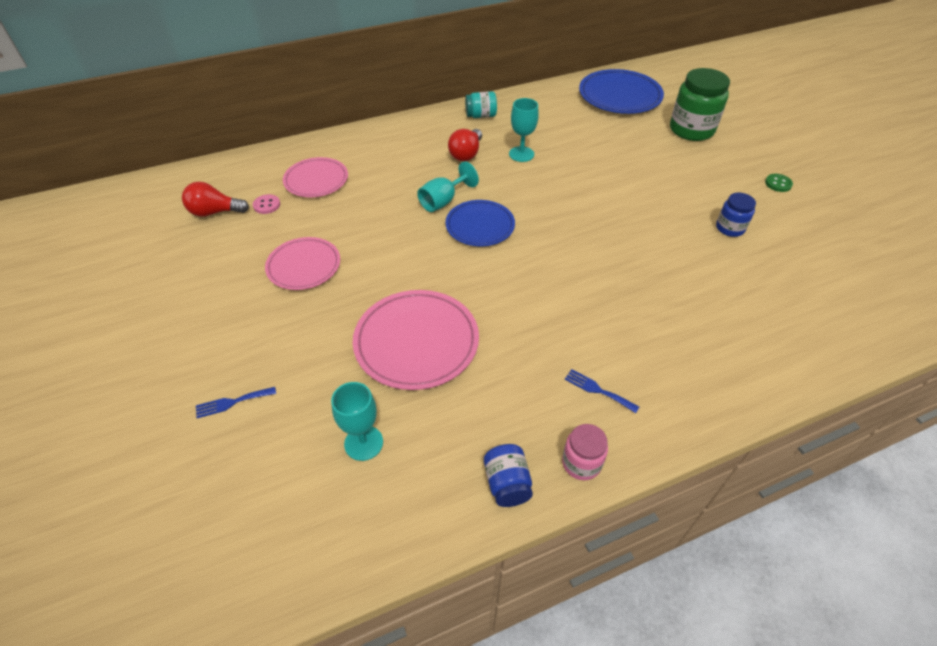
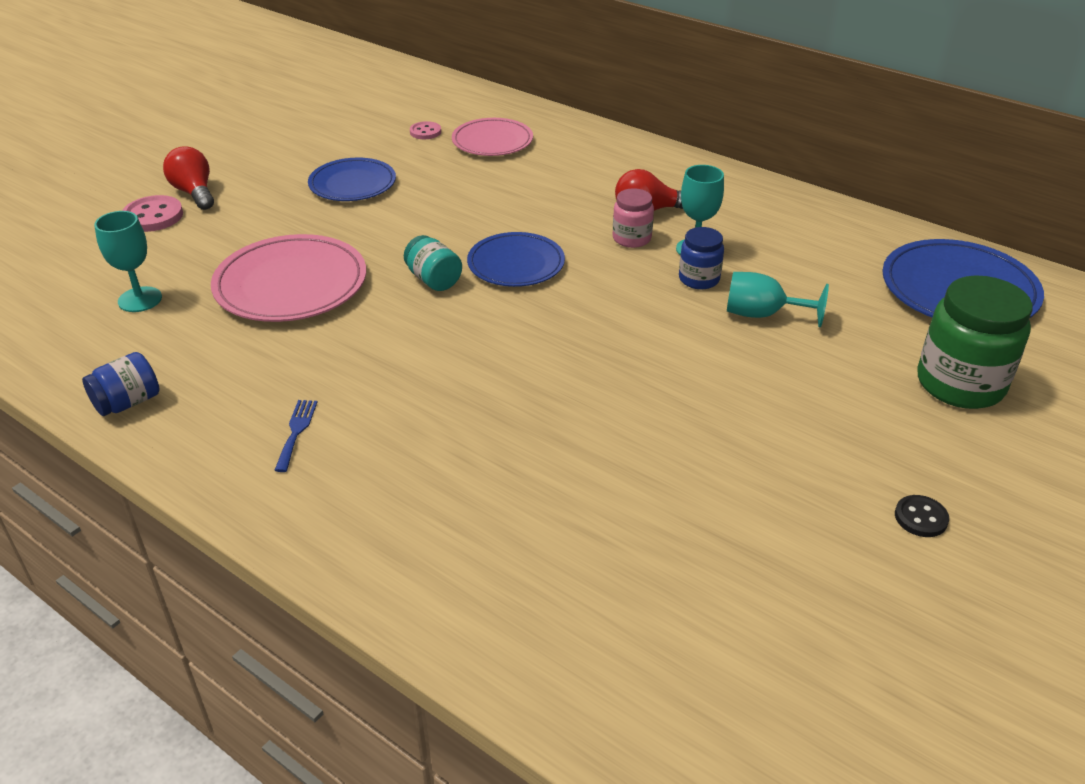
camera: 60 degrees right, 10 degrees down
(215, 212) = (390, 112): red light bulb -> red light bulb (194, 193)
(232, 402) = (153, 216): blue fork -> pink button
(304, 266) = (352, 184): pink plate -> blue plate
(443, 201) = (537, 226): turquoise goblet -> turquoise goblet (762, 315)
(481, 116) = (743, 195): turquoise jar -> turquoise jar (433, 280)
(581, 463) = (179, 447): pink jar -> pink jar (631, 238)
(730, 228) = (729, 482): blue jar -> blue jar (699, 279)
(778, 184) = (920, 518): green button -> black button

